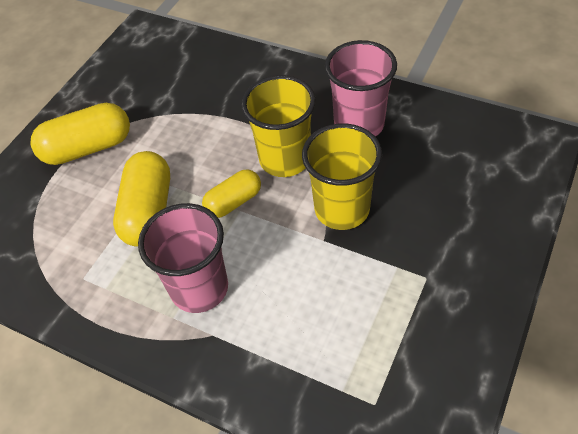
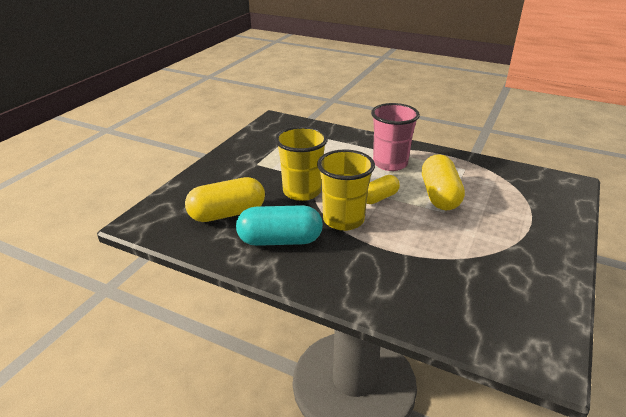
camera: 175 degrees right, 20 degrees down
(88, 148) = (516, 234): yellow capsule -> yellow capsule (227, 214)
(359, 124) = (280, 240): pink cup -> turquoise capsule

